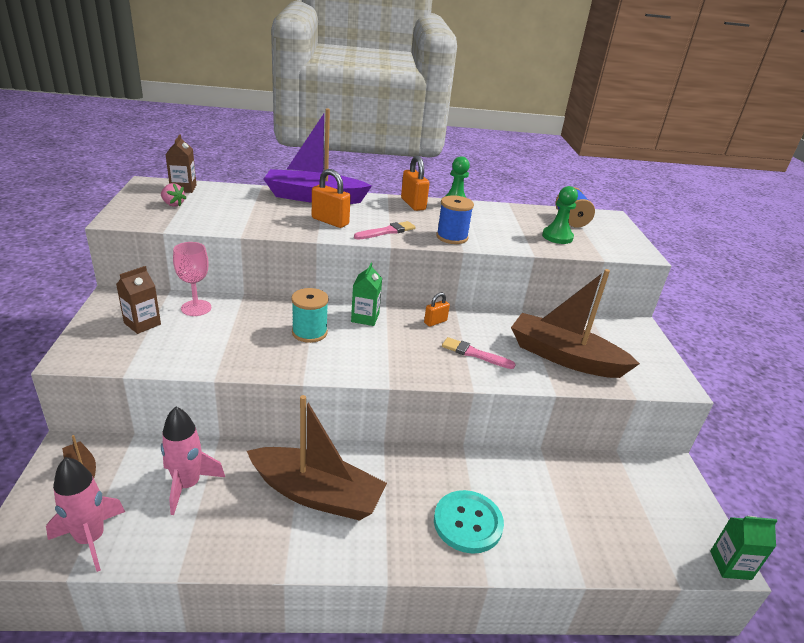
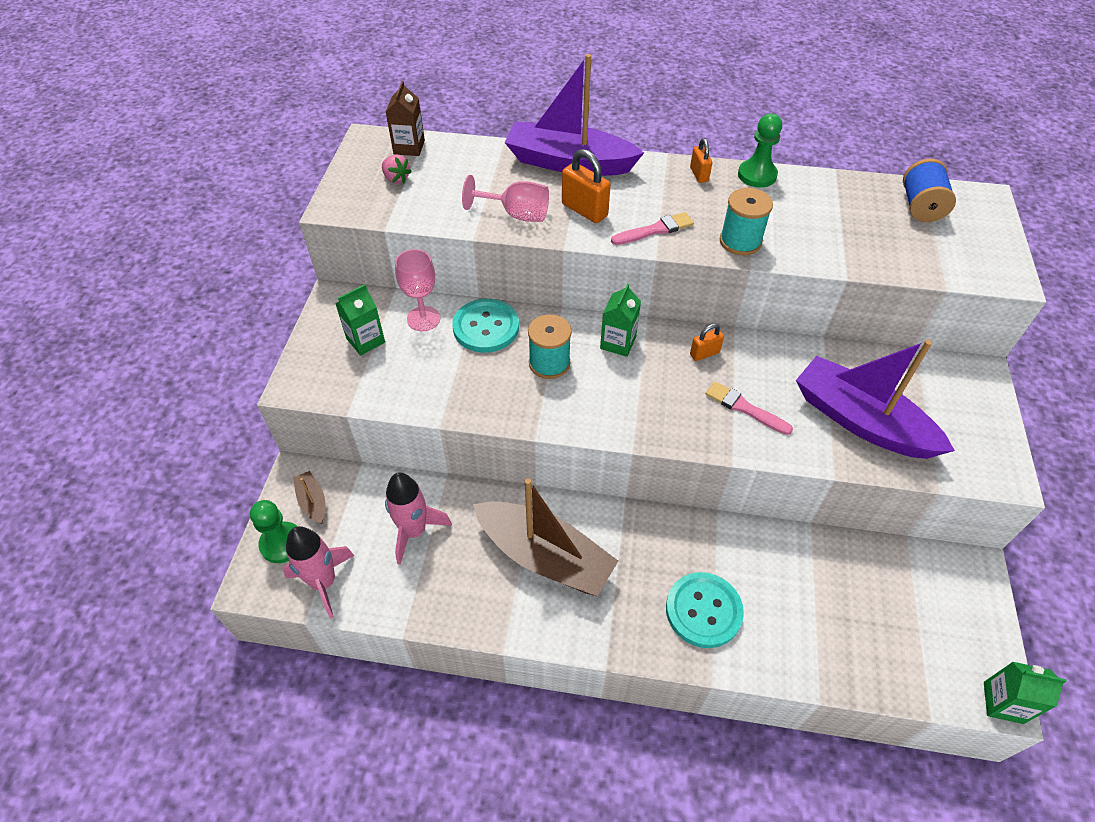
camera: 15 degrees right, 20 degrees up
(142, 324) = (365, 340): brown carton -> green carton
(252, 312) = (486, 327): none -> turquoise button
(275, 223) = (516, 214): none -> pink goblet
(413, 204) = (699, 174): orange padlock -> orange padlock, size x0.61
(452, 237) = (740, 241): blue spool -> turquoise spool
(557, 237) = (890, 242): green pawn -> green pawn (282, 543)
(564, 357) = (861, 421): brown boat -> purple boat

